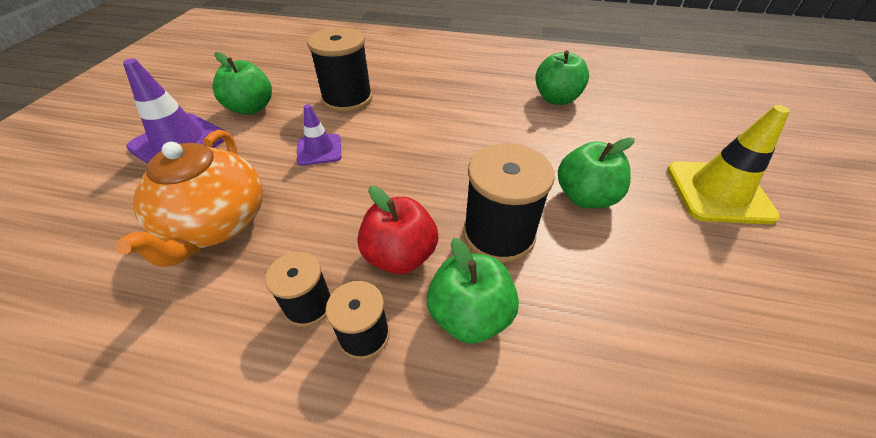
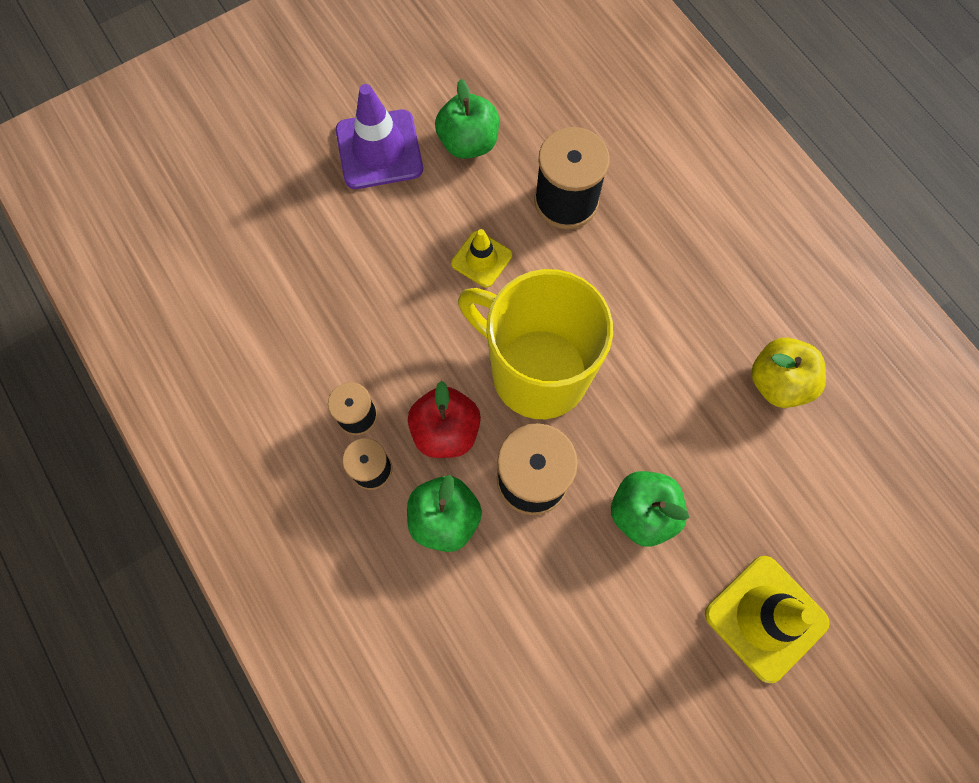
camera: 45 degrees right, 25 degrees up
(217, 224) = (349, 284): orange teapot -> none
(319, 150) = (481, 259): purple traffic cone -> yellow traffic cone
(425, 177) = (536, 372): none -> yellow mug
(556, 99) = (778, 382): green apple -> yellow apple

